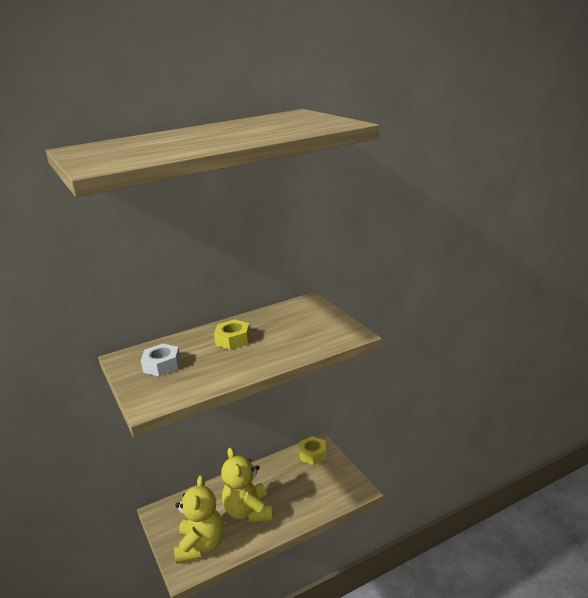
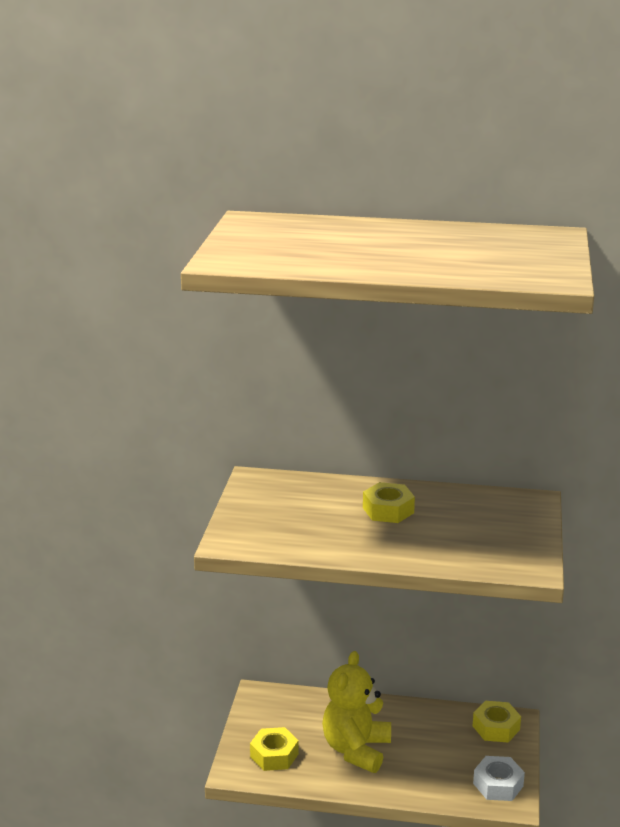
camera: 35 degrees right, 0 degrees up
(162, 365) = (284, 505): white nut -> white nut (498, 785)
(201, 546) = (274, 755): yellow teddy bear -> yellow nut

